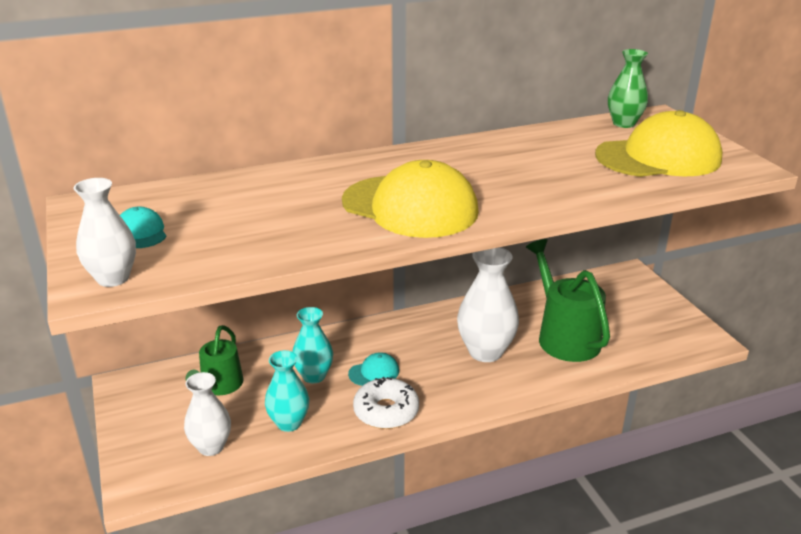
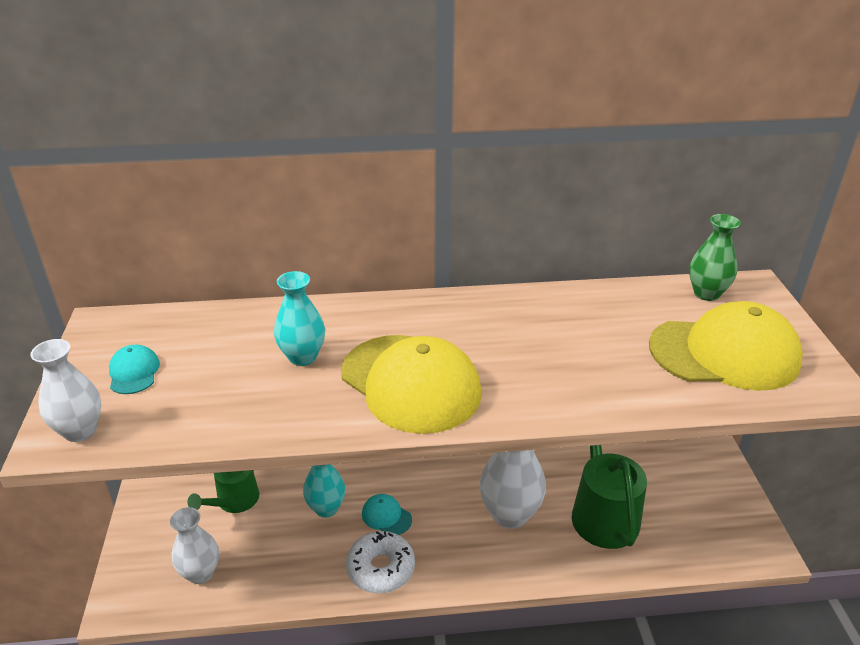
camera: 15 degrees right, 5 degrees up
(289, 423) = (282, 561): turquoise vase -> turquoise vase (302, 357)
(374, 372) = (386, 516): turquoise cap -> turquoise cap turned 135 degrees counterclockwise

